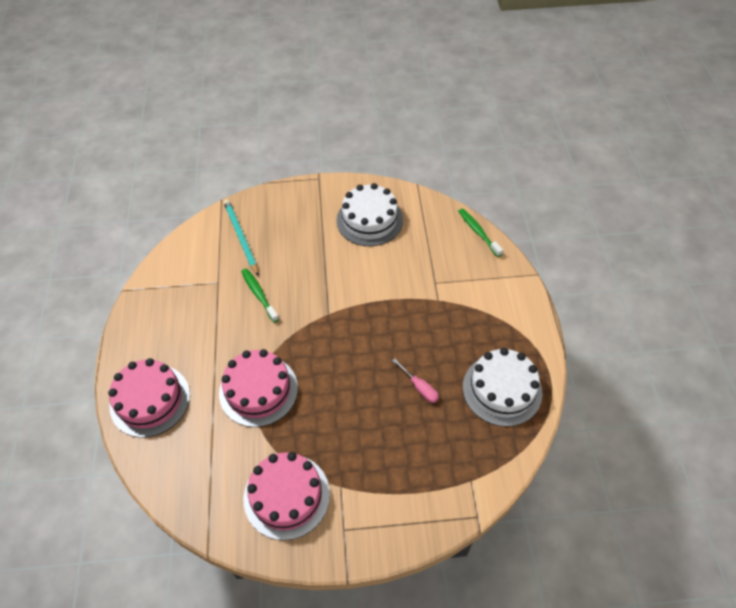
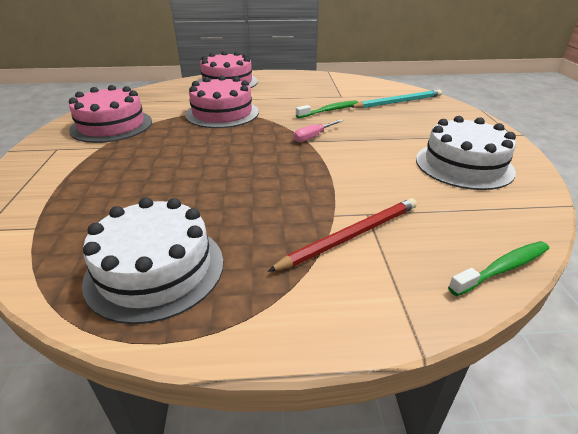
camera: 90 degrees right, 20 degrees down
(419, 387) = (191, 194): pink screwdriver -> pink screwdriver (313, 137)
(459, 292) = (351, 236): none -> red pencil

